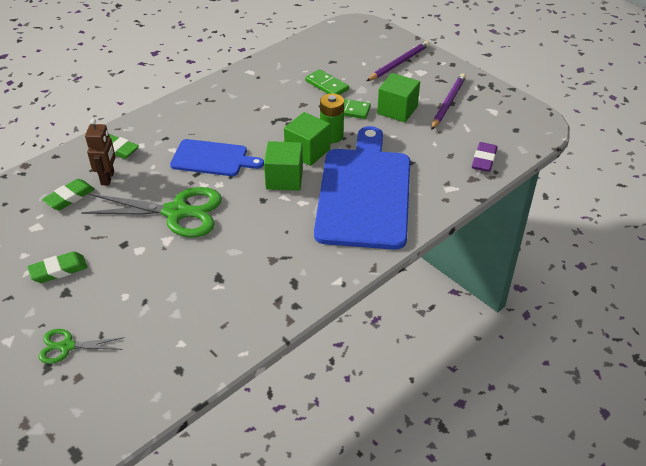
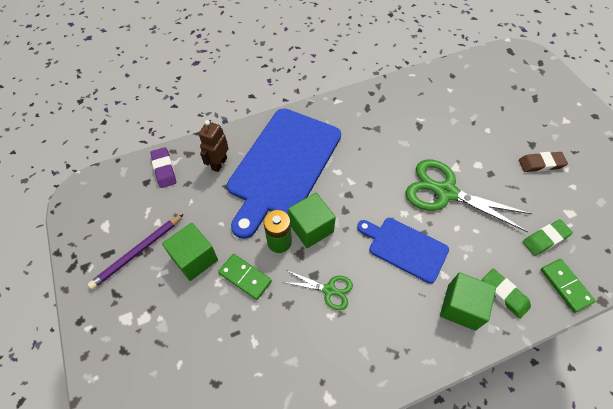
camera: 160 degrees left, 15 degrees up
(58, 270) = (541, 164): green eraser -> brown eraser
(67, 346) = (524, 106): green scissors -> green scissors (329, 290)
(108, 178) = (510, 253): brown robot -> brown robot (219, 163)
(284, 179) = (344, 201): green cube -> green cube (461, 307)
(326, 85) = (246, 331): green domino -> green domino (565, 286)
(398, 63) = (138, 346): purple pencil -> none
(484, 160) = (164, 169): purple eraser -> purple eraser turned 60 degrees counterclockwise

